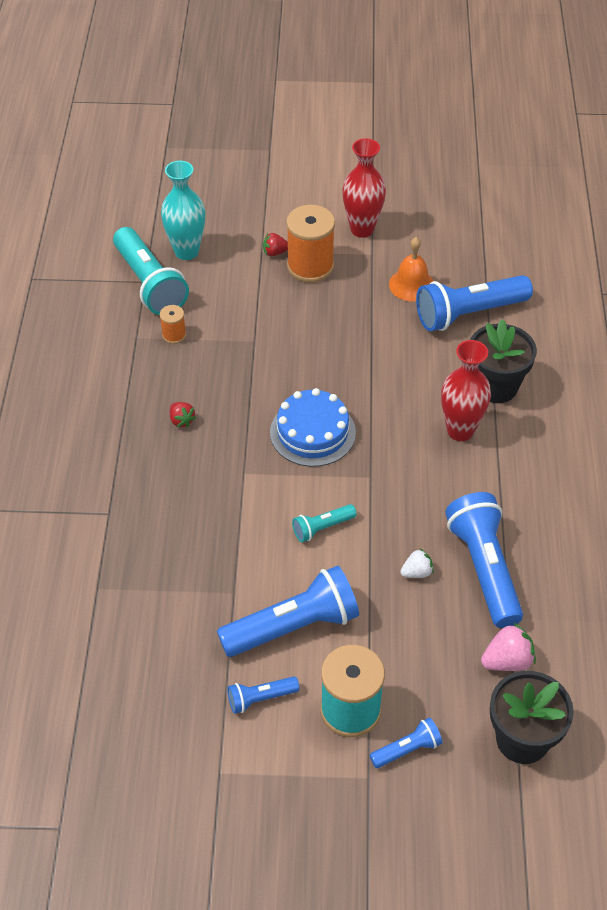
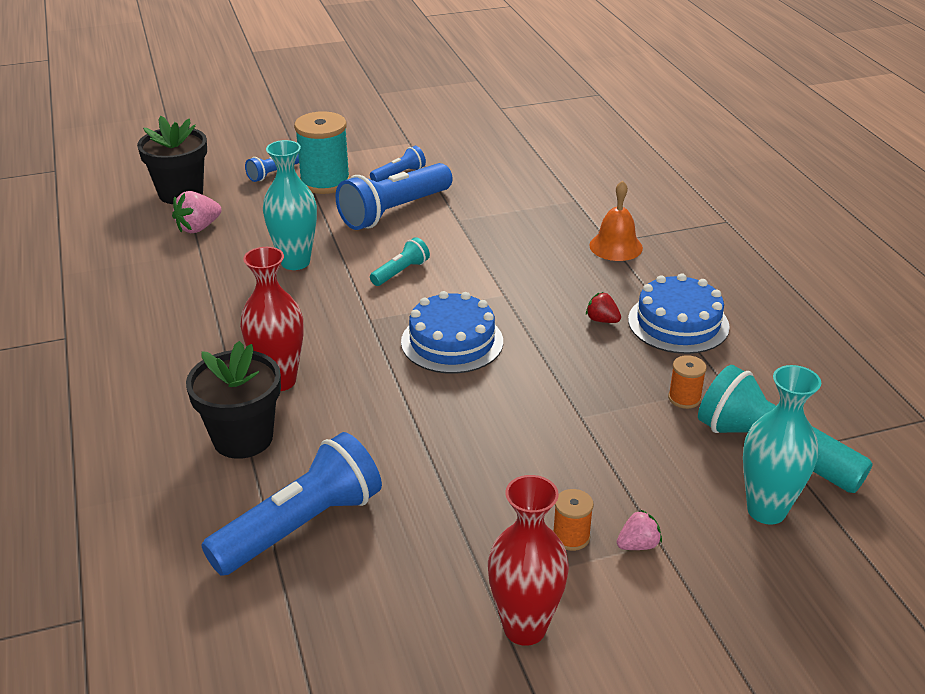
camera: 160 degrees right, 15 degrees down
(124, 400) = (678, 323): none -> blue cake
(275, 252) = (638, 545): red strawberry -> pink strawberry
(310, 266) = (571, 537): orange spool -> orange spool, size x0.49
(411, 285) = (402, 549): orange bell -> orange bell (616, 246)
(416, 572) = (295, 262): white strawberry -> turquoise vase
(484, 568) = (229, 277): blue flashlight -> none

